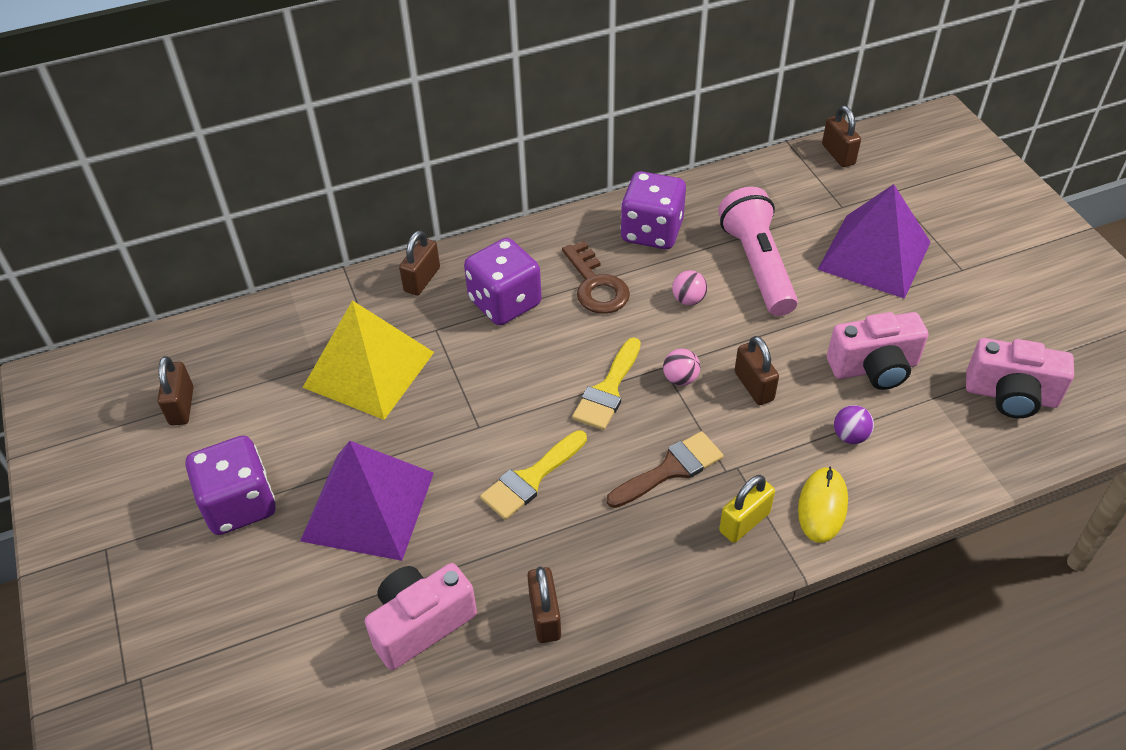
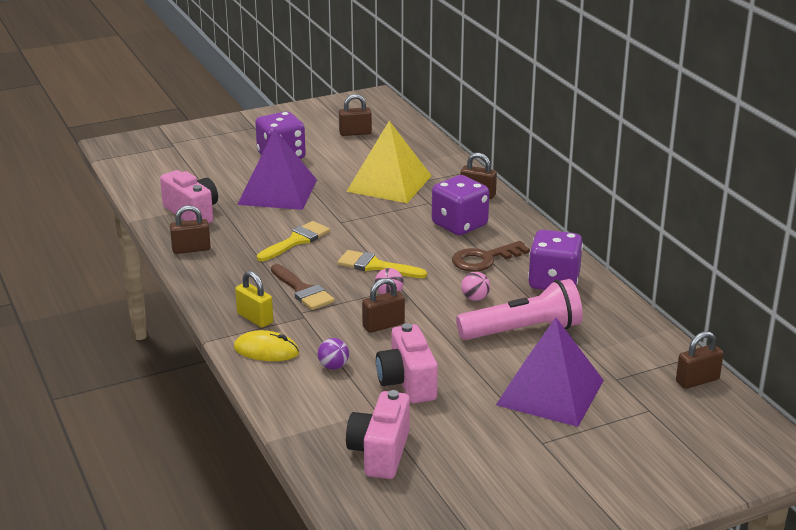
camera: 85 degrees right, 20 degrees down
(531, 478) = (296, 241): yellow brush -> yellow brush turned 90 degrees clockwise

